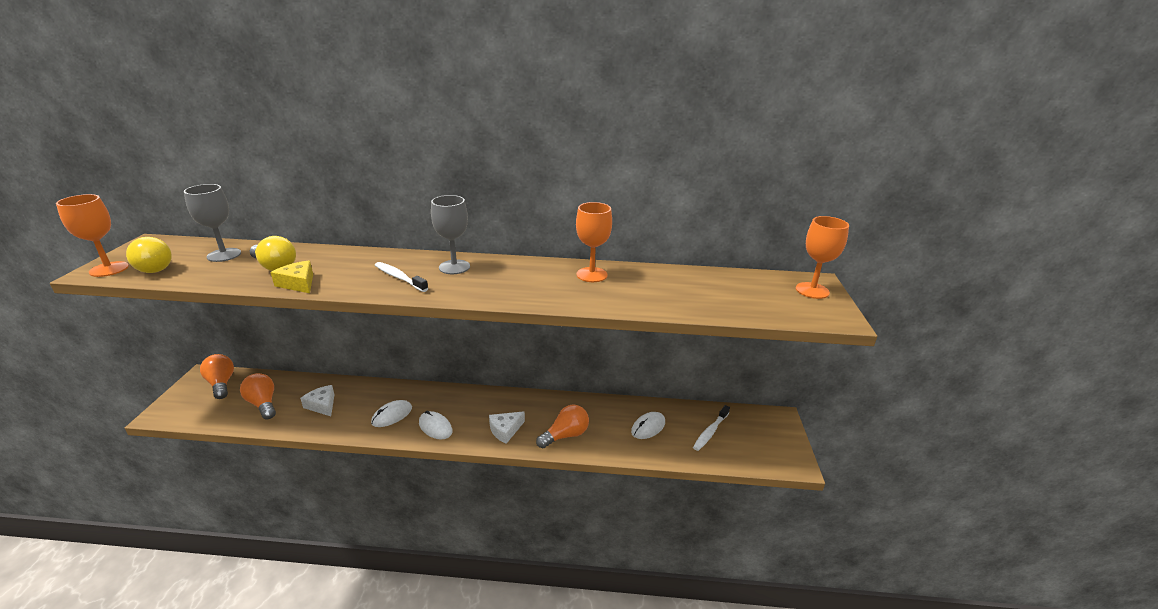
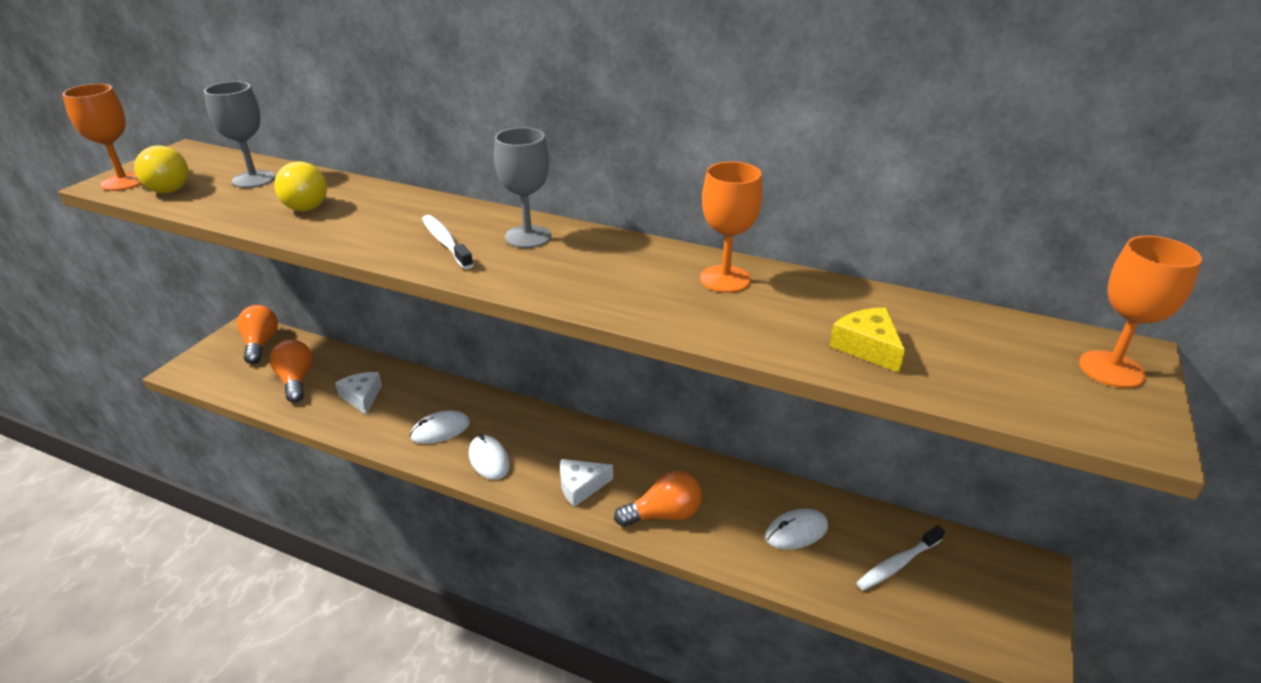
camera: 20 degrees right, 5 degrees up
(298, 283) = (316, 232): yellow cheese -> yellow cheese (867, 347)

